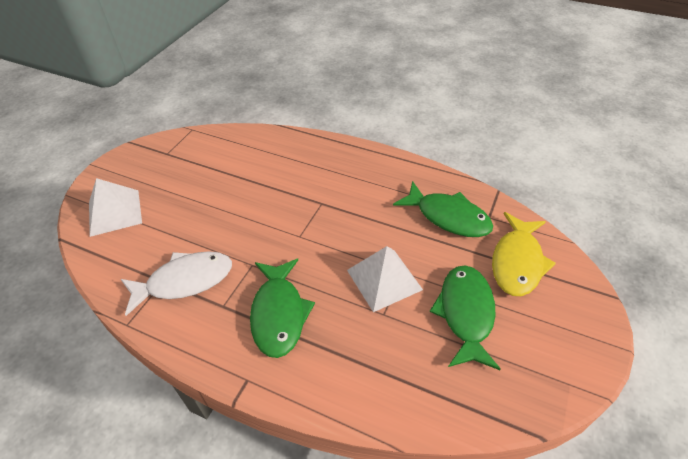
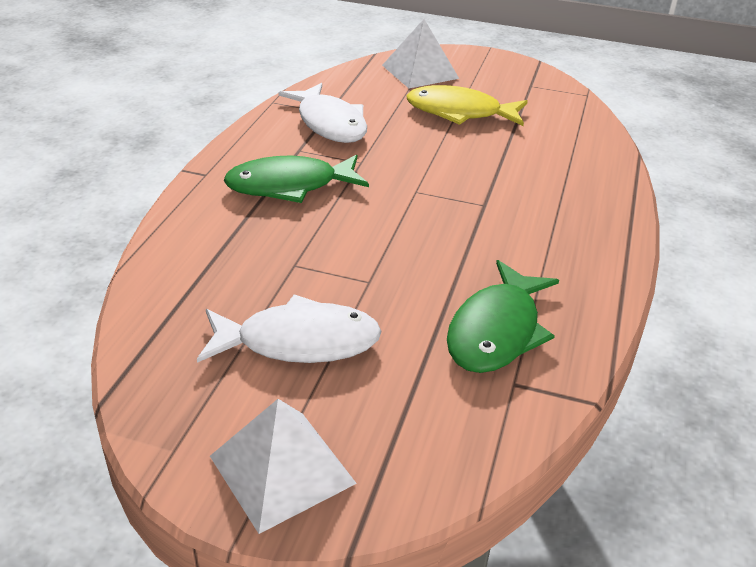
camera: 80 degrees right, 10 degrees down
(384, 279) = (352, 264): white pyramid -> white pyramid (282, 469)
(465, 313) = (299, 341): green fish -> white fish
(517, 262) = (412, 411): yellow fish -> yellow fish (459, 112)

